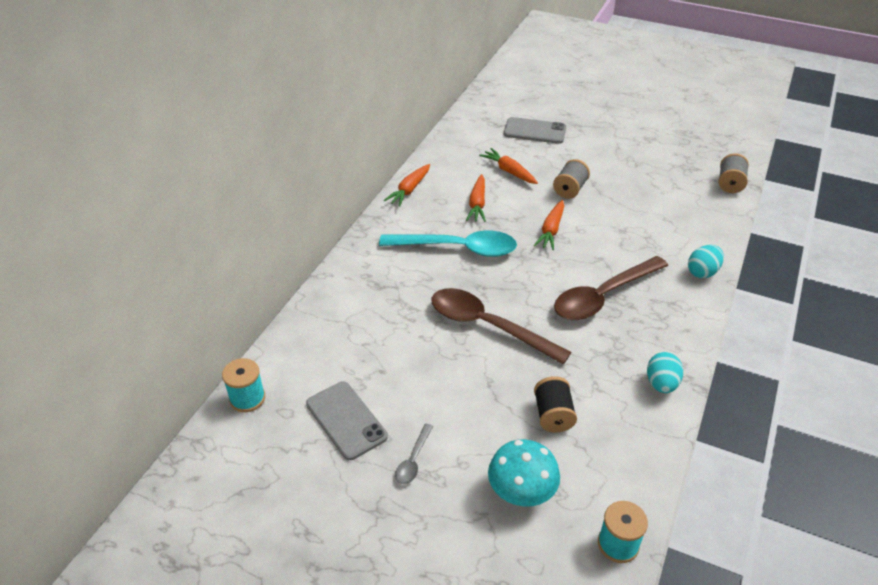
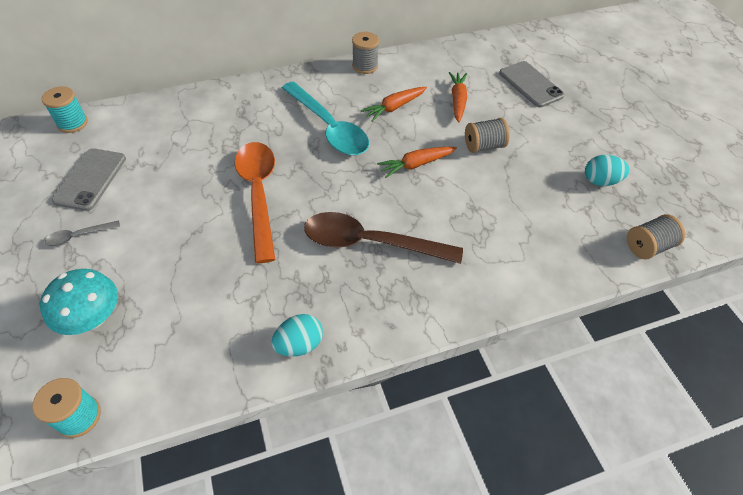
camera: 45 degrees right, 10 degrees up
(409, 190) = (365, 66): orange carrot -> grey spool
(487, 326) = (259, 193): brown spoon -> orange spoon
(553, 415) = (194, 290): black spool -> none
(702, 272) = (486, 295): turquoise egg -> turquoise egg (600, 181)

